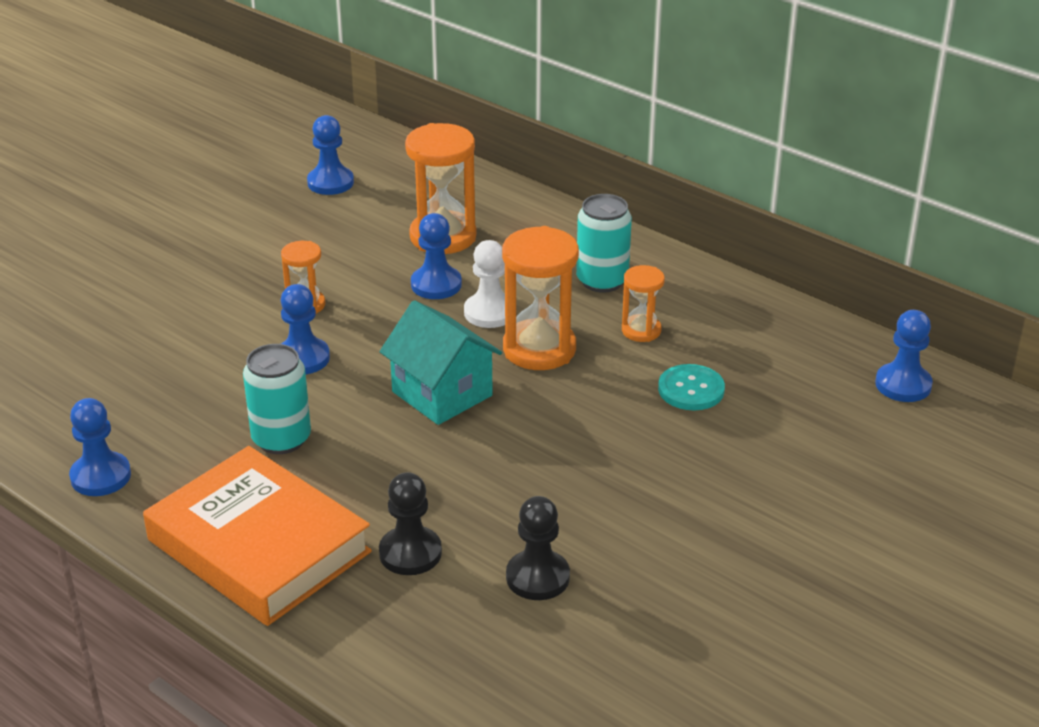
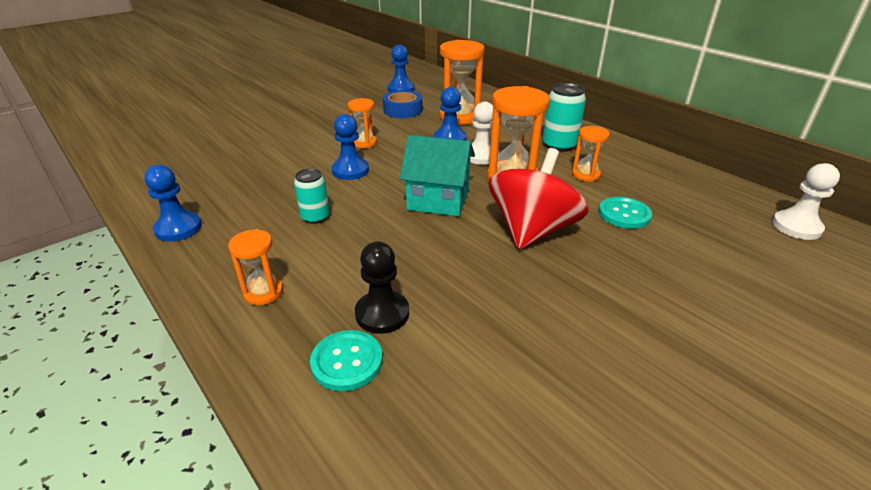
camera: 10 degrees right, 0 degrees up
(259, 546) = (263, 292): orange book -> orange hourglass
(281, 439) = (315, 217): turquoise can -> turquoise can, size x0.66
(347, 231) = (402, 110): none -> blue tape
(387, 607) = (347, 361): none -> turquoise button
(442, 394) = (438, 199): turquoise house -> turquoise house turned 45 degrees counterclockwise
(537, 577) = (488, 350): black pawn -> none
(573, 427) = (532, 230): none -> red spinning top
(903, 385) = (796, 227): blue pawn -> white pawn

